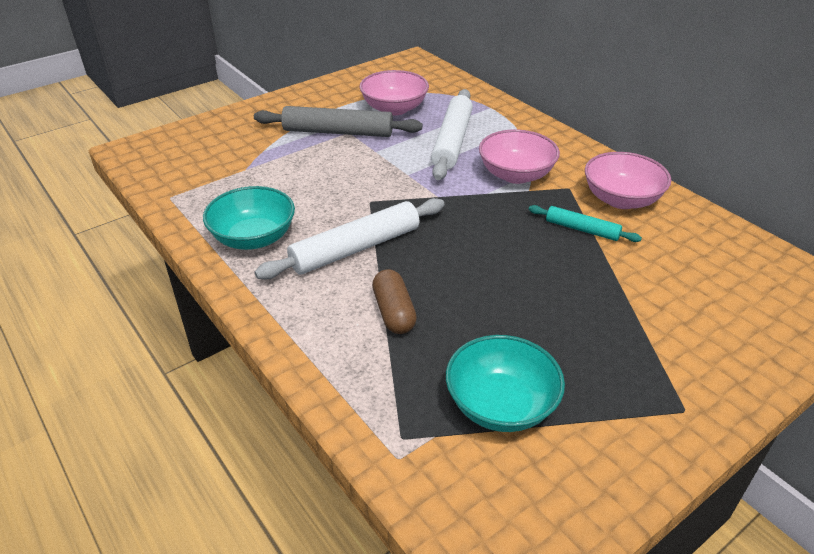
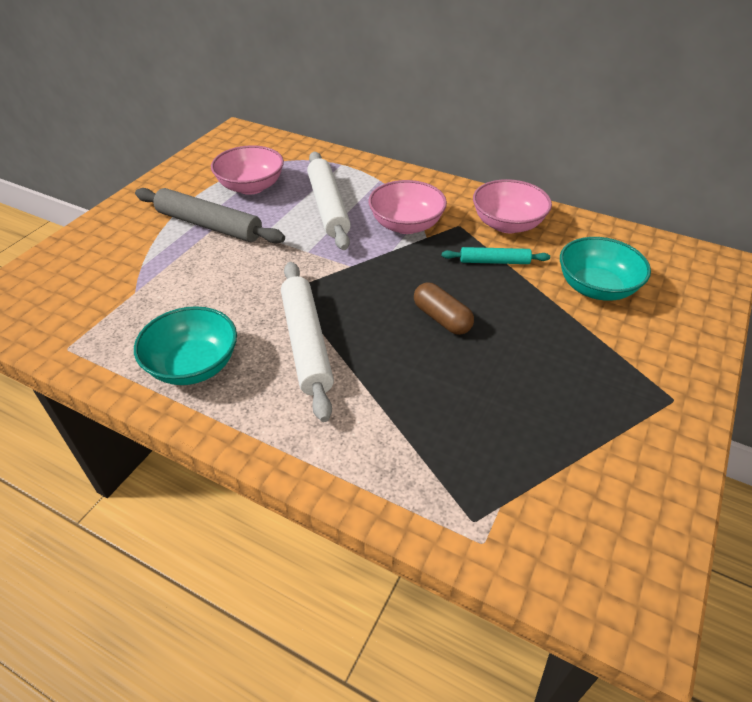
camera: 25 degrees left, 5 degrees up
(338, 132) = (209, 225): grey rolling pin -> grey rolling pin turned 45 degrees clockwise
(356, 248) = (306, 343): white rolling pin -> white rolling pin turned 45 degrees counterclockwise
(394, 312) = (385, 397): brown capsule -> brown capsule (442, 318)
(501, 405) = (535, 453): turquoise bowl -> turquoise bowl (596, 288)

